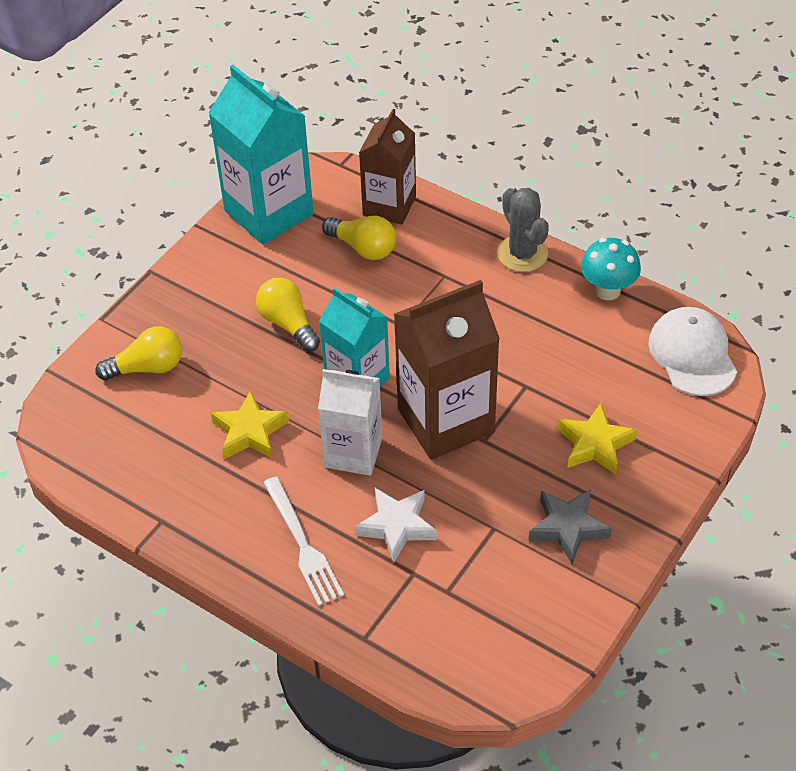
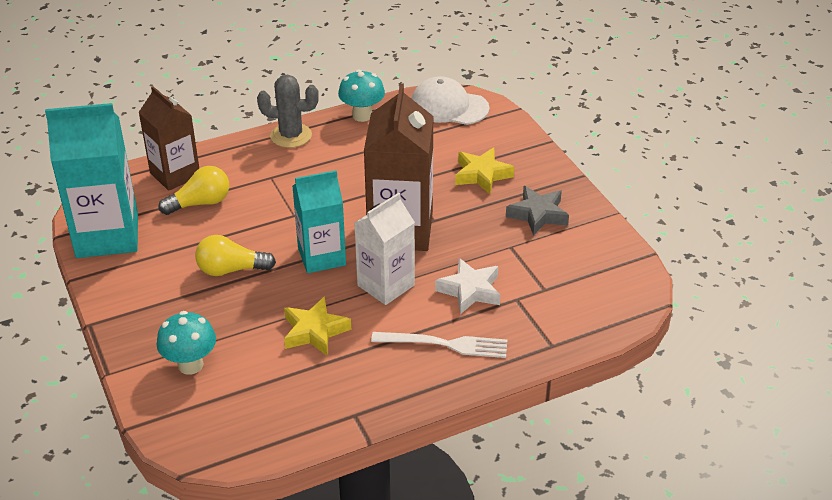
camera: 60 degrees left, 10 degrees down
(147, 367) = (190, 365): yellow light bulb -> turquoise mushroom

